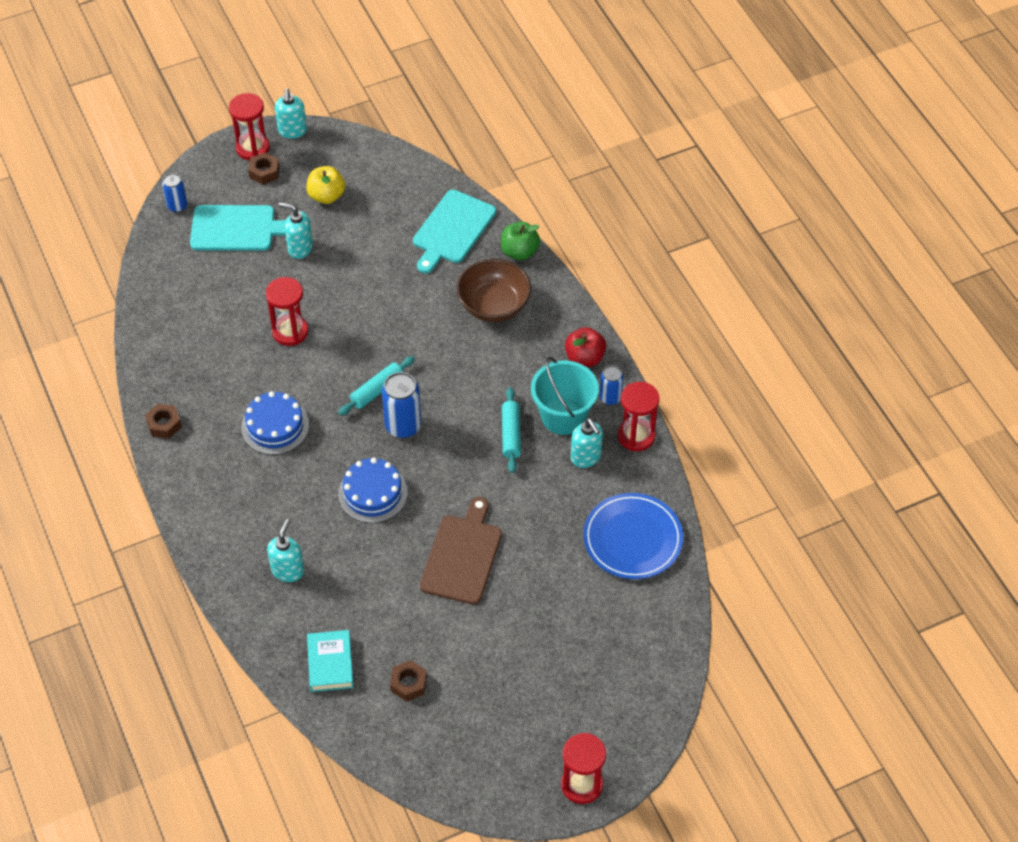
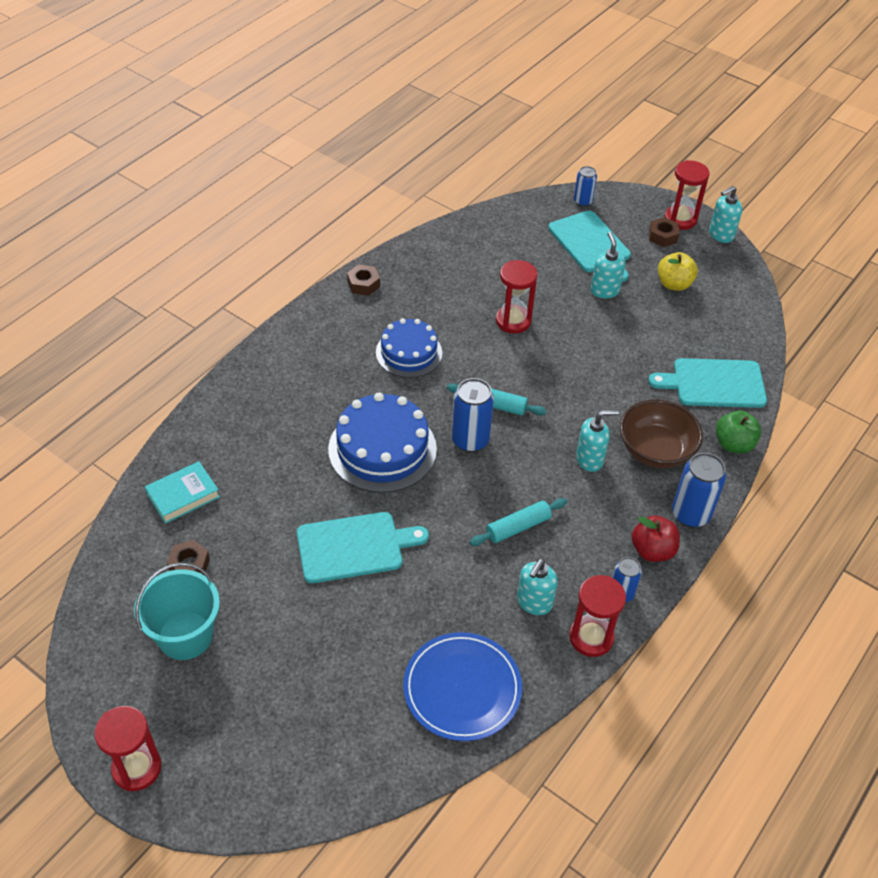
camera: 60 degrees right, 5 degrees down
(288, 570) = (265, 424): turquoise soap dispenser -> turquoise soap dispenser (590, 459)
(373, 493) = (382, 449): blue cake -> blue cake, size x1.51
(462, 556) = (354, 547): brown cutting board -> turquoise cutting board
(563, 416) = (570, 562): turquoise bucket -> turquoise bucket (185, 635)
(567, 316) = (690, 514): none -> blue can

